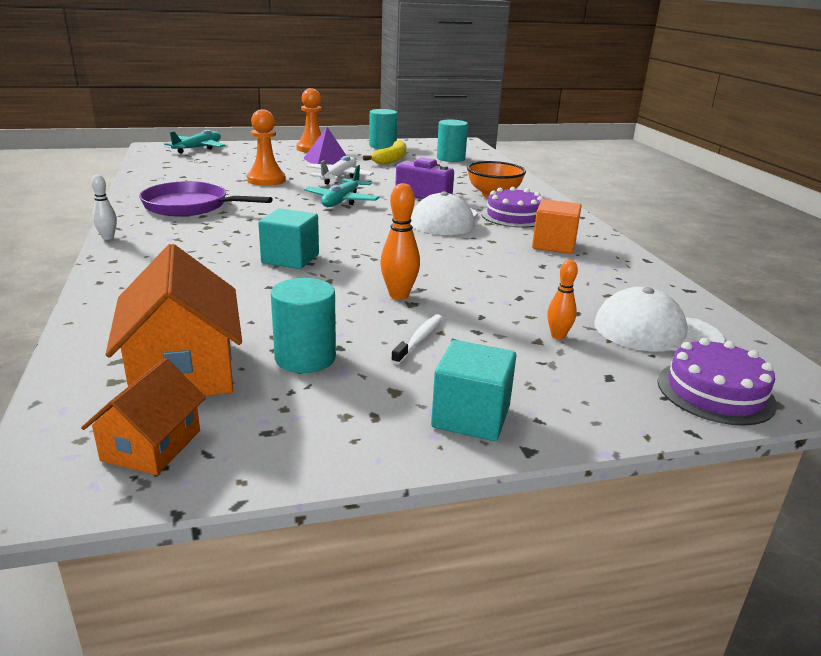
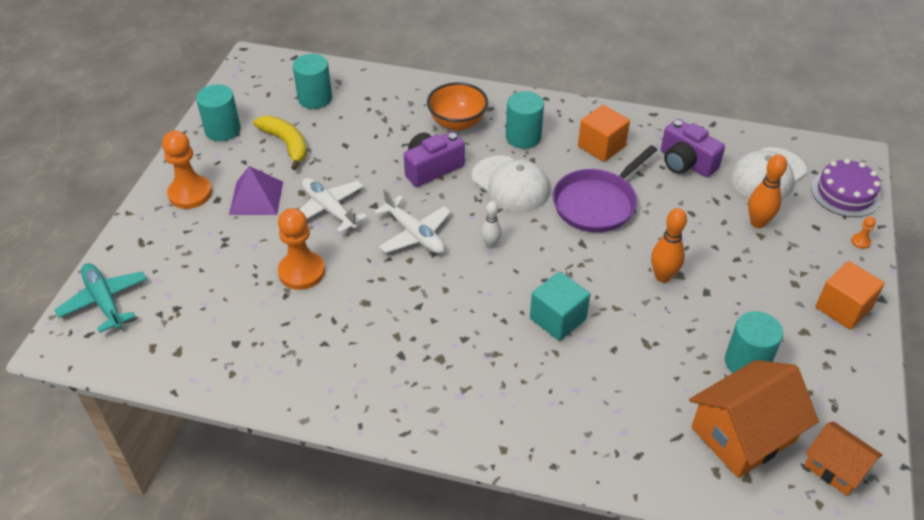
camera: 60 degrees left, 20 degrees up
(108, 237) = (433, 445): white bowling pin -> white bowling pin (490, 244)
(183, 370) = (743, 434): orange house -> orange house turned 45 degrees counterclockwise
(190, 206) = (363, 359): purple pan -> purple pan (597, 203)
(341, 201) = (415, 234): turquoise plane -> white plane
(419, 340) = (740, 293): white toothbrush -> none
(471, 417) = (843, 308): turquoise cube -> orange cube
(514, 216) = (523, 137): purple cake -> turquoise cylinder
(558, 336) = (758, 223): orange bowling pin -> orange bowling pin, size x1.53
(596, 284) = (686, 163): none -> purple camera
(629, 416) = (860, 242): none -> orange pawn

